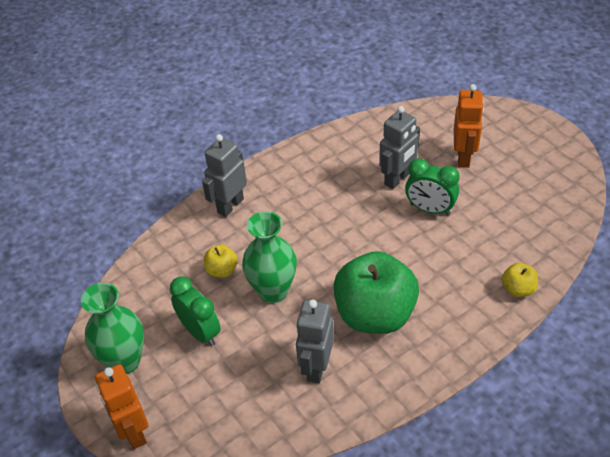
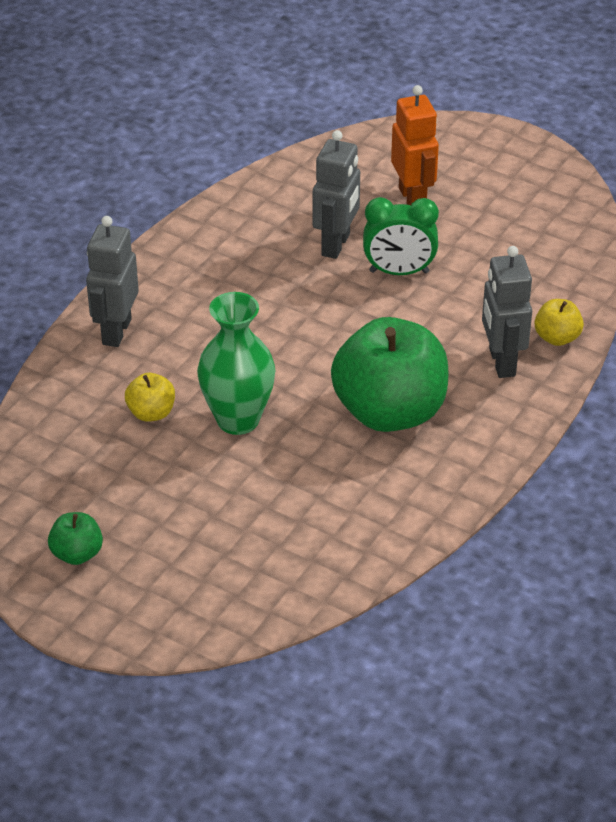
camera: 25 degrees left, 5 degrees down
(125, 361) = (77, 554): green vase -> green apple
(133, 432) = (140, 628): orange robot -> none
(200, 332) = (164, 492): green clock -> none
(316, 367) = (345, 491): grey robot -> grey robot (501, 362)

